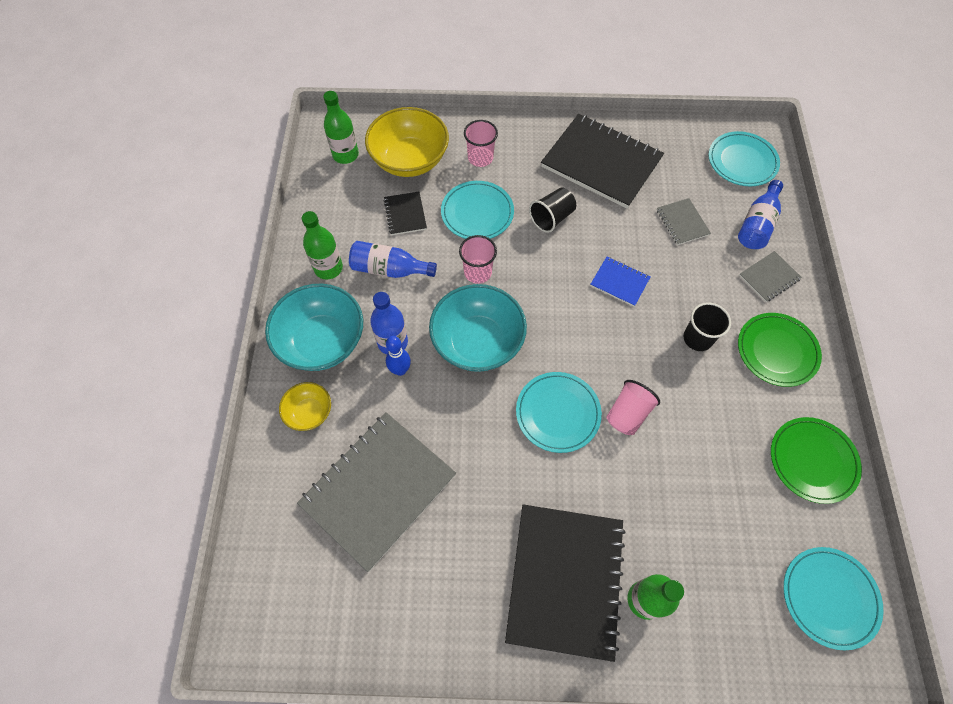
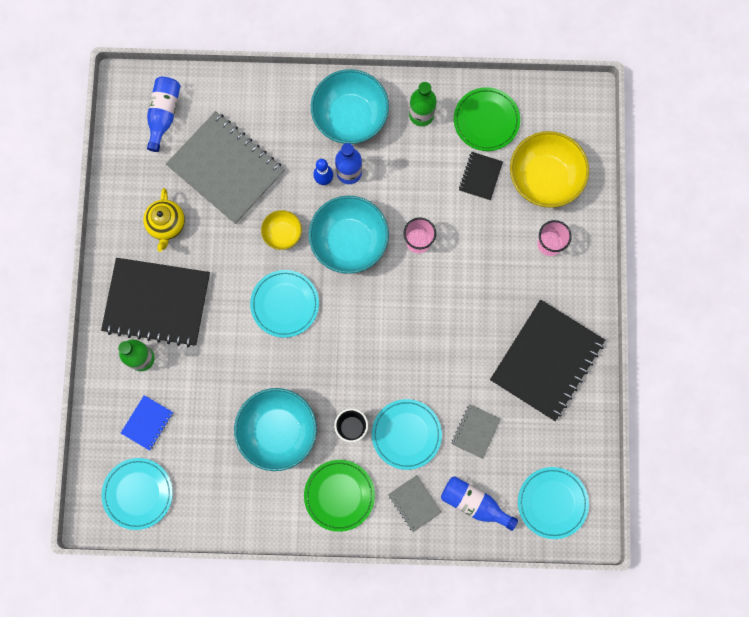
camera: 90 degrees right, 15 degrees up
(309, 412) = (288, 113): yellow bowl -> yellow bowl (282, 233)
(345, 155) = (549, 118): green bottle -> none
(389, 269) = (420, 166): blue bottle -> blue bottle (164, 115)
(405, 214) = (480, 176): black notebook -> black notebook turned 60 degrees counterclockwise
(454, 570) = (166, 224): none -> yellow teapot
(477, 213) = (483, 241): turquoise plate -> turquoise plate (406, 434)
(552, 218) = (478, 309): black cup -> none
(619, 282) = (408, 365): blue notebook -> blue notebook (147, 423)
(627, 414) = (283, 360): pink cup -> none
(682, 222) = (475, 431): grey notebook -> grey notebook turned 45 degrees counterclockwise
(715, 419) = (278, 431): none -> turquoise bowl
(812, 461) = (241, 504): green plate -> green plate (486, 120)

